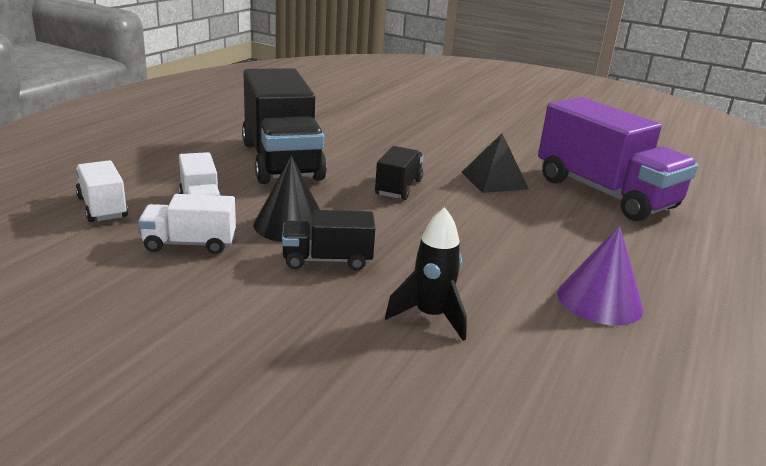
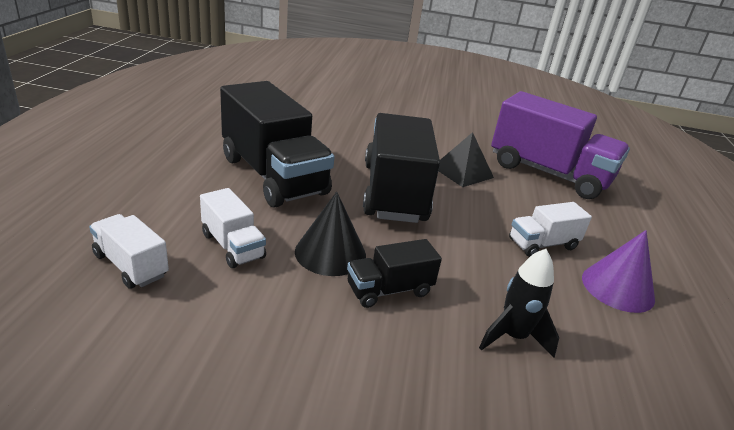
camera: 20 degrees left, 5 degrees up
(190, 244) = (251, 296): white truck -> white truck (542, 244)
(398, 187) = (394, 192): black truck -> black truck, size x2.07

